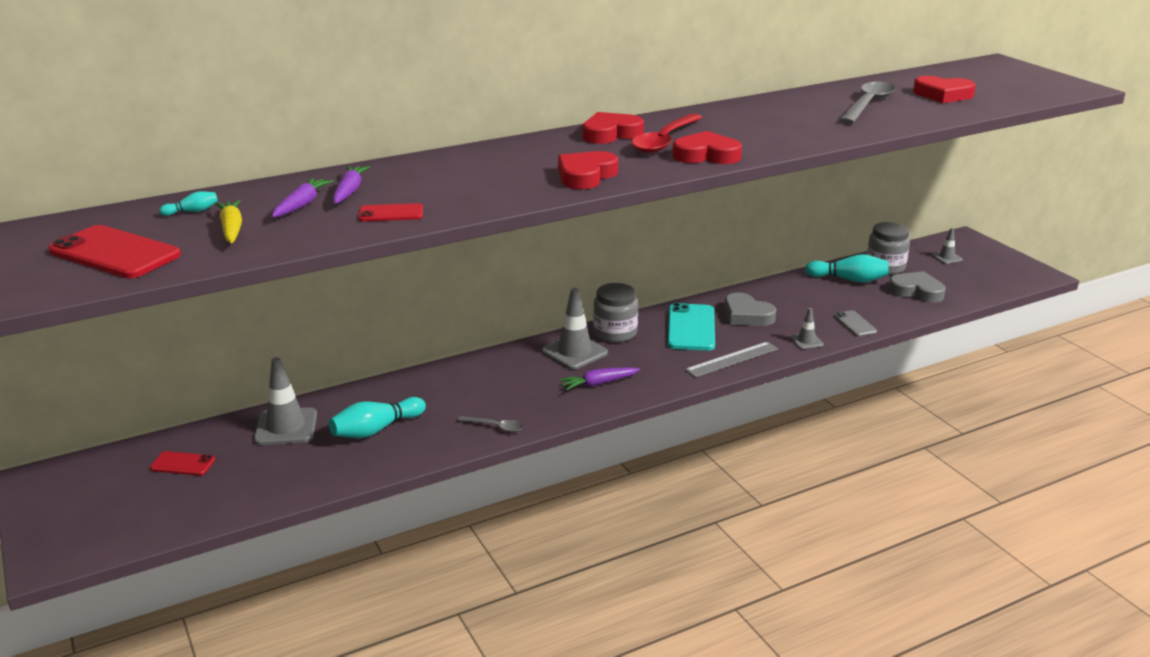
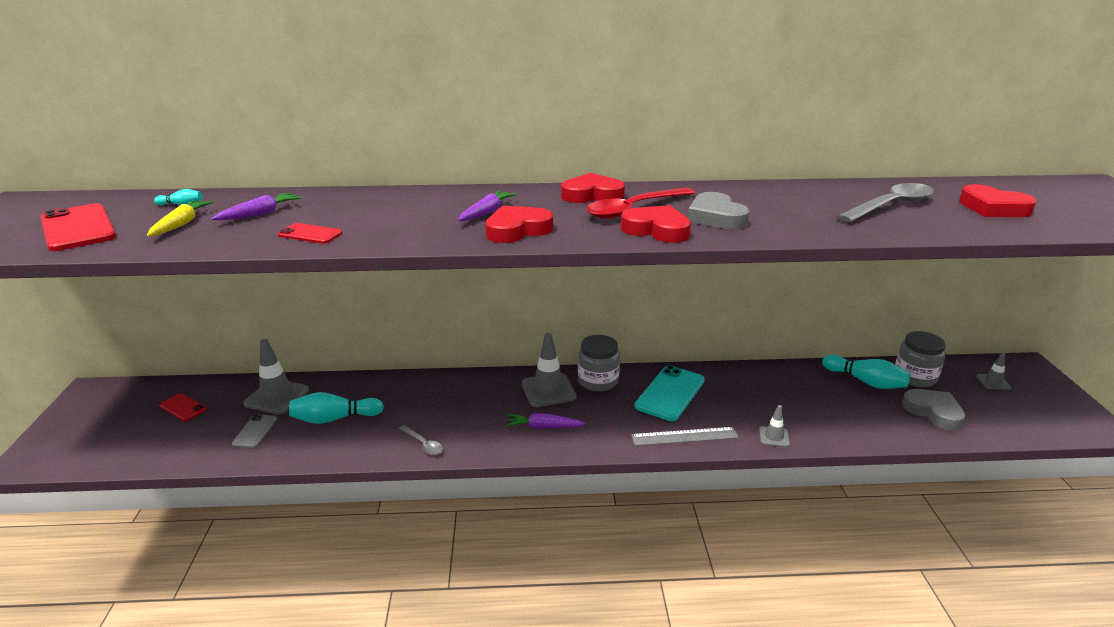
camera: 25 degrees right, 0 degrees up
(349, 191) = (310, 209): purple carrot -> purple carrot (486, 212)
(747, 315) = (733, 394): grey heart -> grey heart (716, 217)
(855, 324) = (839, 431): grey phone -> grey phone (255, 431)

